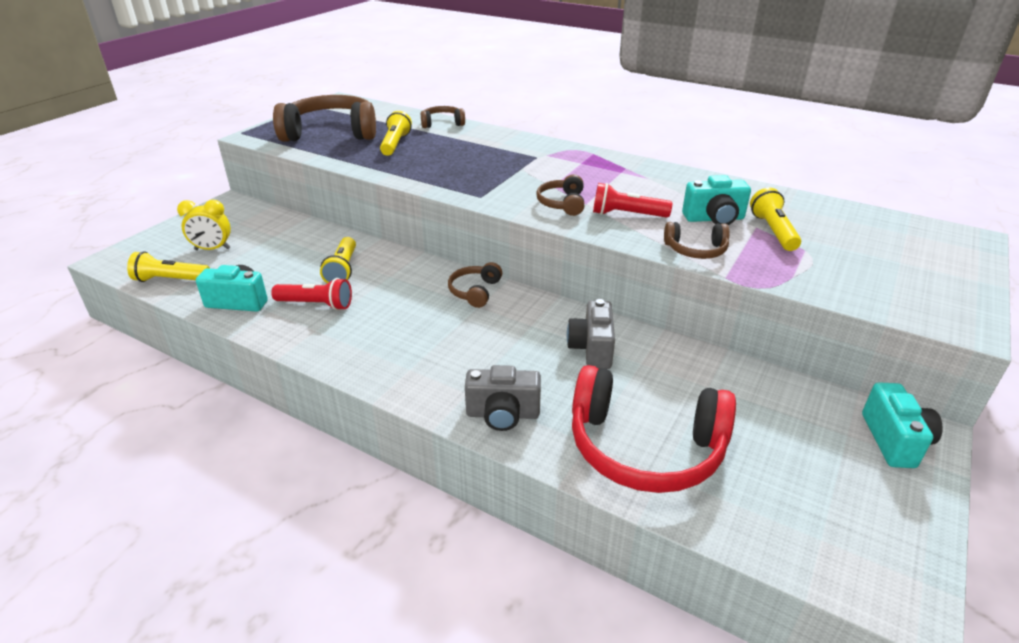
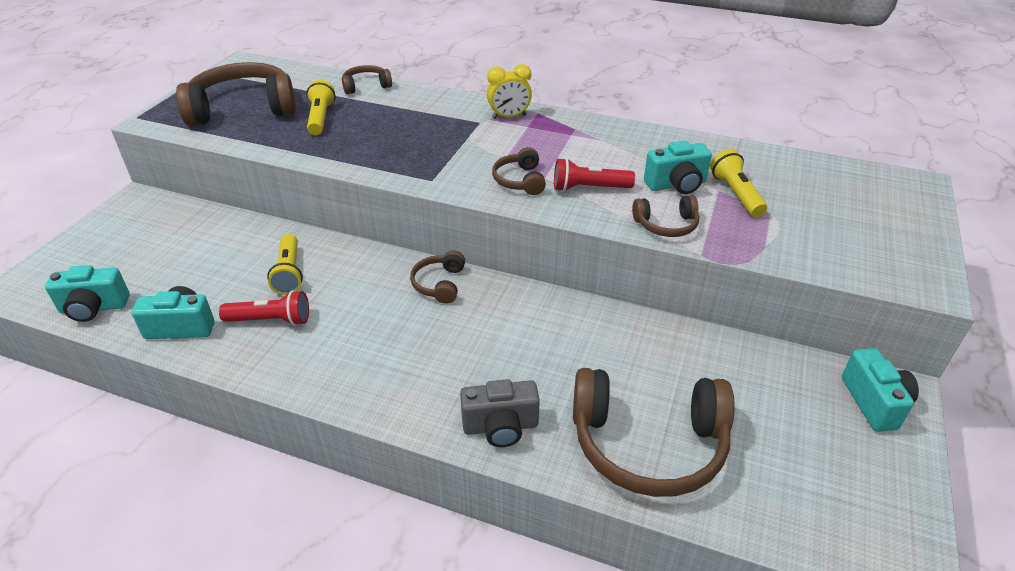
camera: 10 degrees left, 5 degrees up
(171, 280) = (94, 308): yellow flashlight -> turquoise camera
(212, 249) = (132, 262): yellow clock -> yellow clock (509, 117)
(592, 349) = (574, 338): grey camera -> none
(645, 447) = (648, 443): red headphones -> brown headphones

